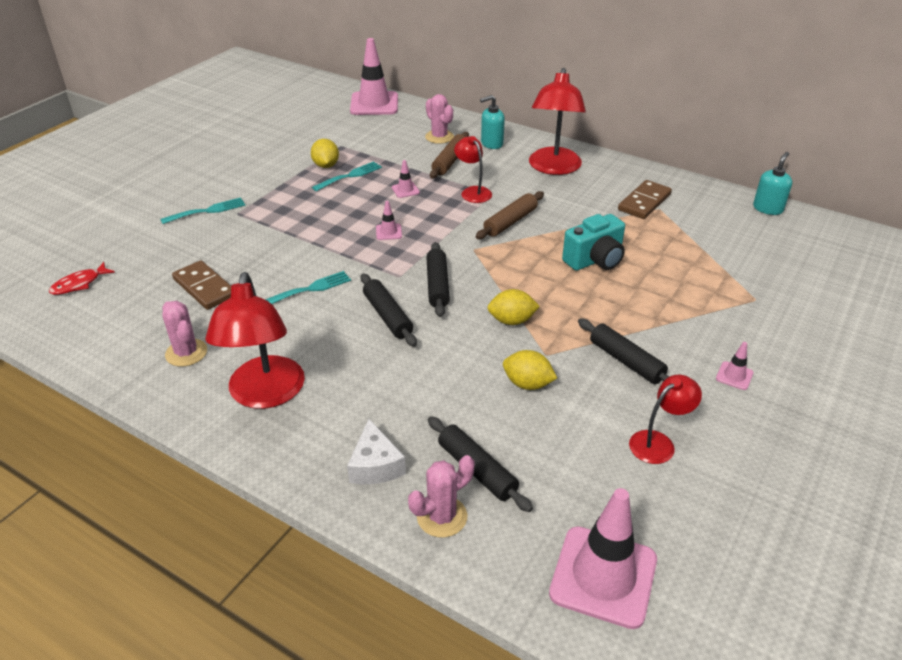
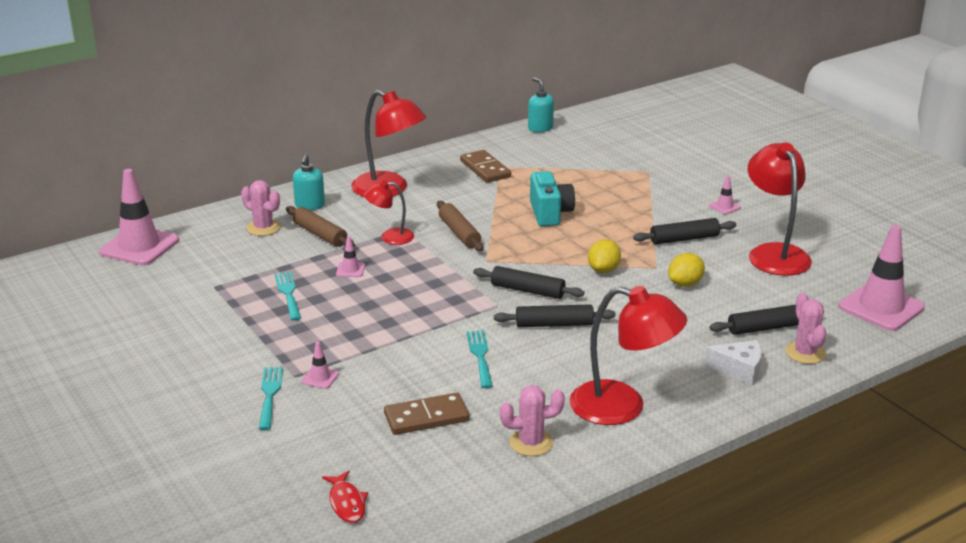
camera: 65 degrees left, 10 degrees down
(326, 165) = (249, 303): yellow lemon -> none
(388, 232) = (419, 295): pink traffic cone -> pink traffic cone (320, 378)
(439, 137) = (263, 228): pink cactus -> pink cactus turned 45 degrees clockwise
(658, 442) = (774, 253): red lamp -> red lamp, size x1.82

